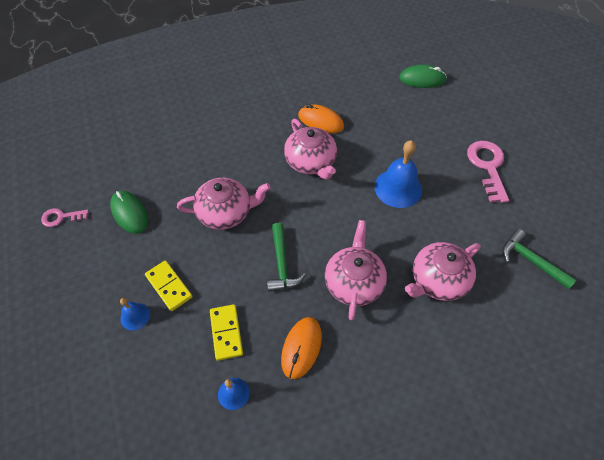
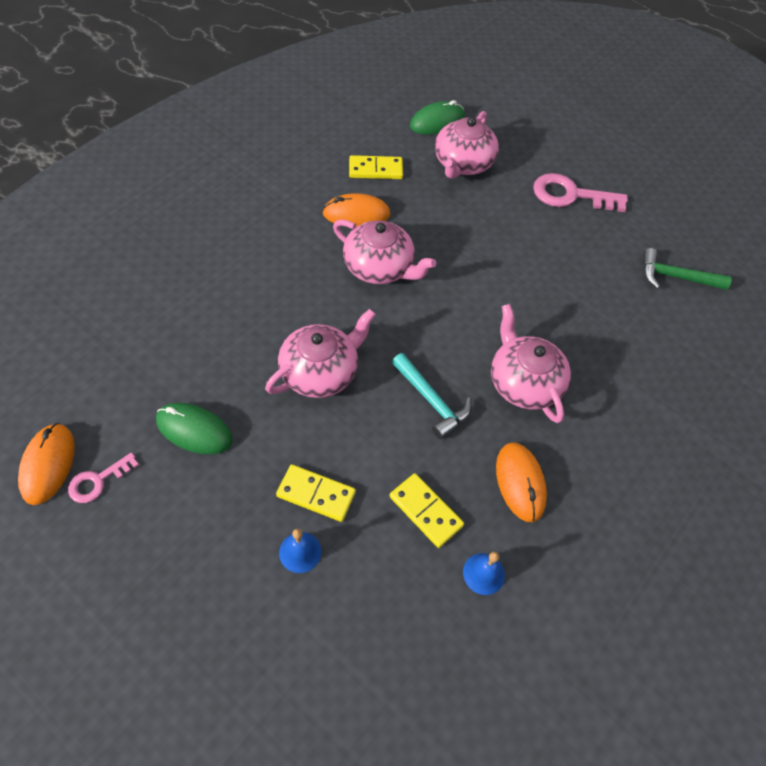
camera: 35 degrees left, 0 degrees up
(44, 196) = (48, 464): none -> orange mouse
(282, 264) = (431, 401): green hammer -> turquoise hammer
(355, 96) = (375, 169): none -> yellow domino
(398, 188) = (497, 257): blue bell -> none
(438, 280) = (605, 339): pink teapot -> pink teapot (463, 164)
(487, 166) = (570, 195): pink key -> pink key turned 45 degrees counterclockwise

